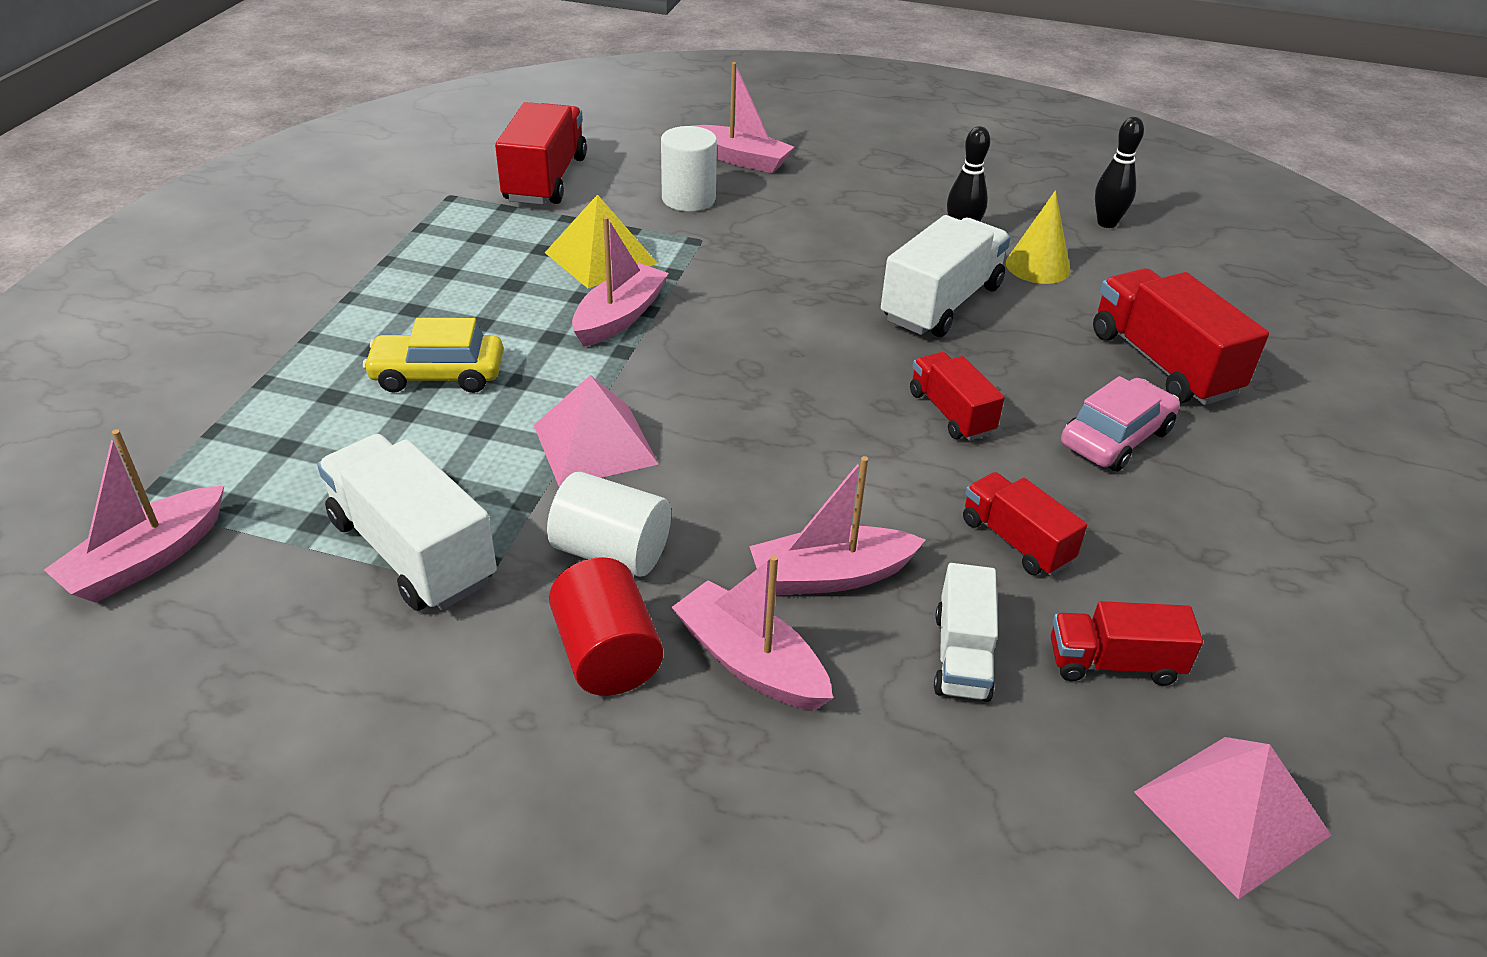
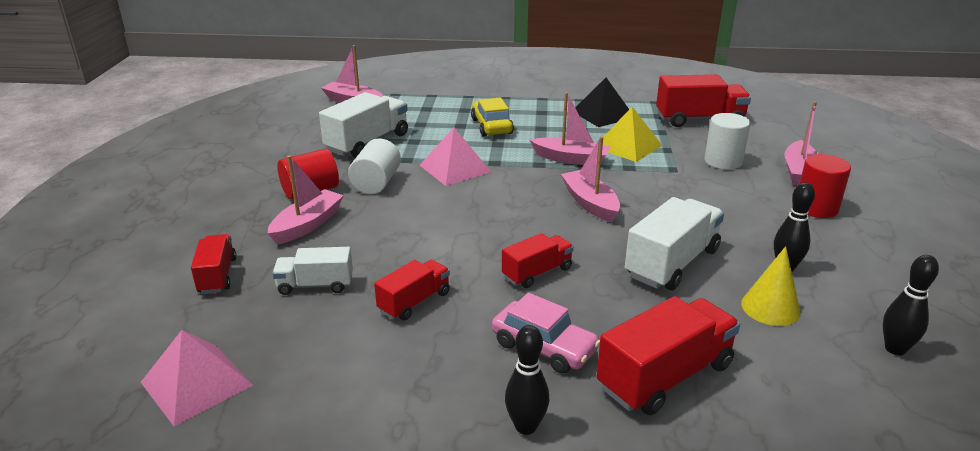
camera: 80 degrees right, 10 degrees down
(467, 252) = (603, 114): none -> black pyramid
(831, 576) = (371, 241): pink boat -> pink boat (590, 203)
(834, 177) = (816, 208): none -> red cylinder
(941, 303) = (672, 263): white truck -> white truck turned 75 degrees counterclockwise
(1114, 663) = (312, 341): red truck -> red truck (217, 275)
(1260, 477) = (526, 426): none -> black bowling pin

